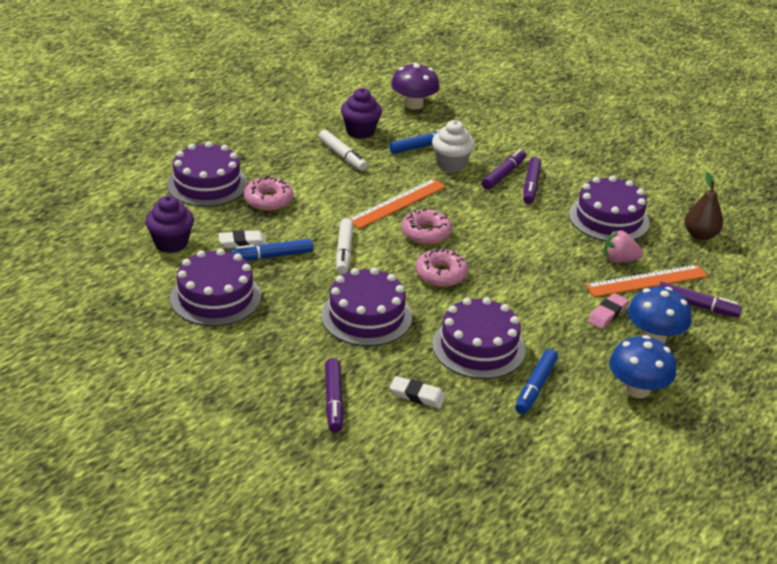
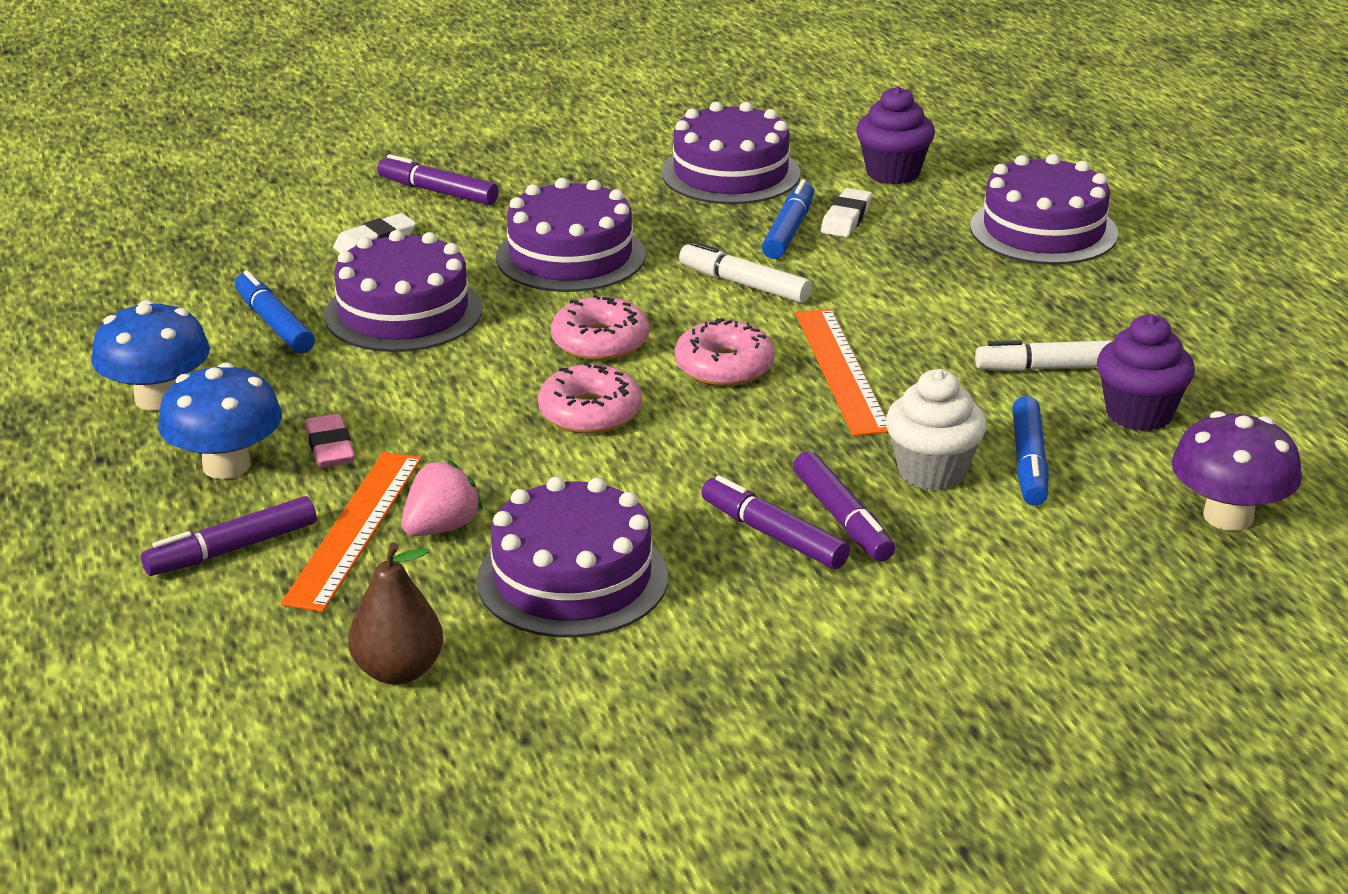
camera: 125 degrees right, 5 degrees down
(268, 200) = (951, 265): pink donut -> pink donut (590, 413)

